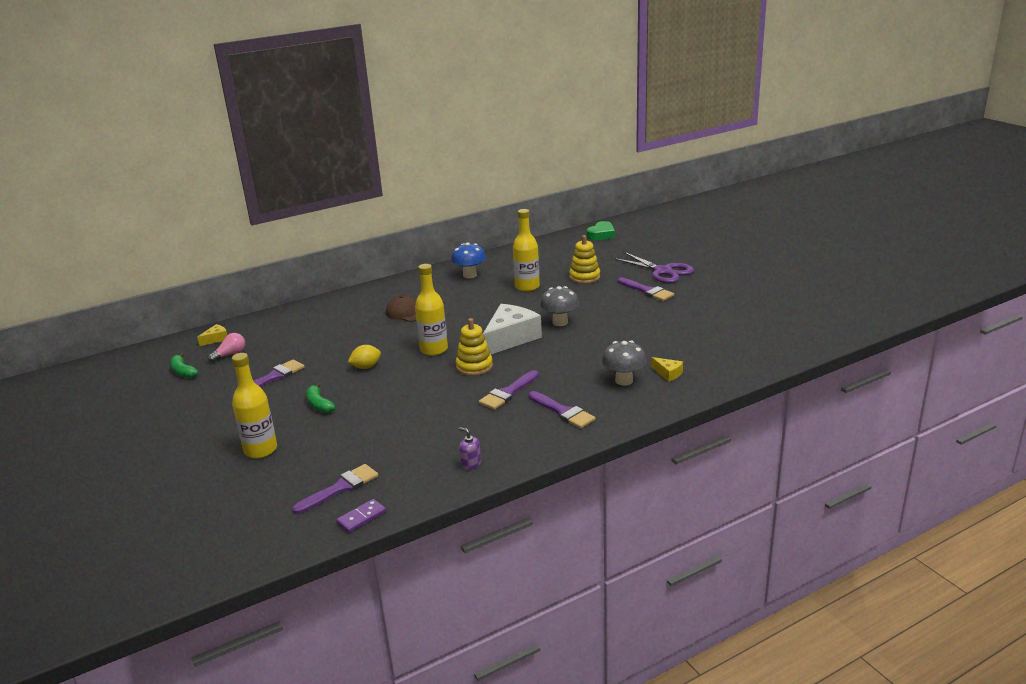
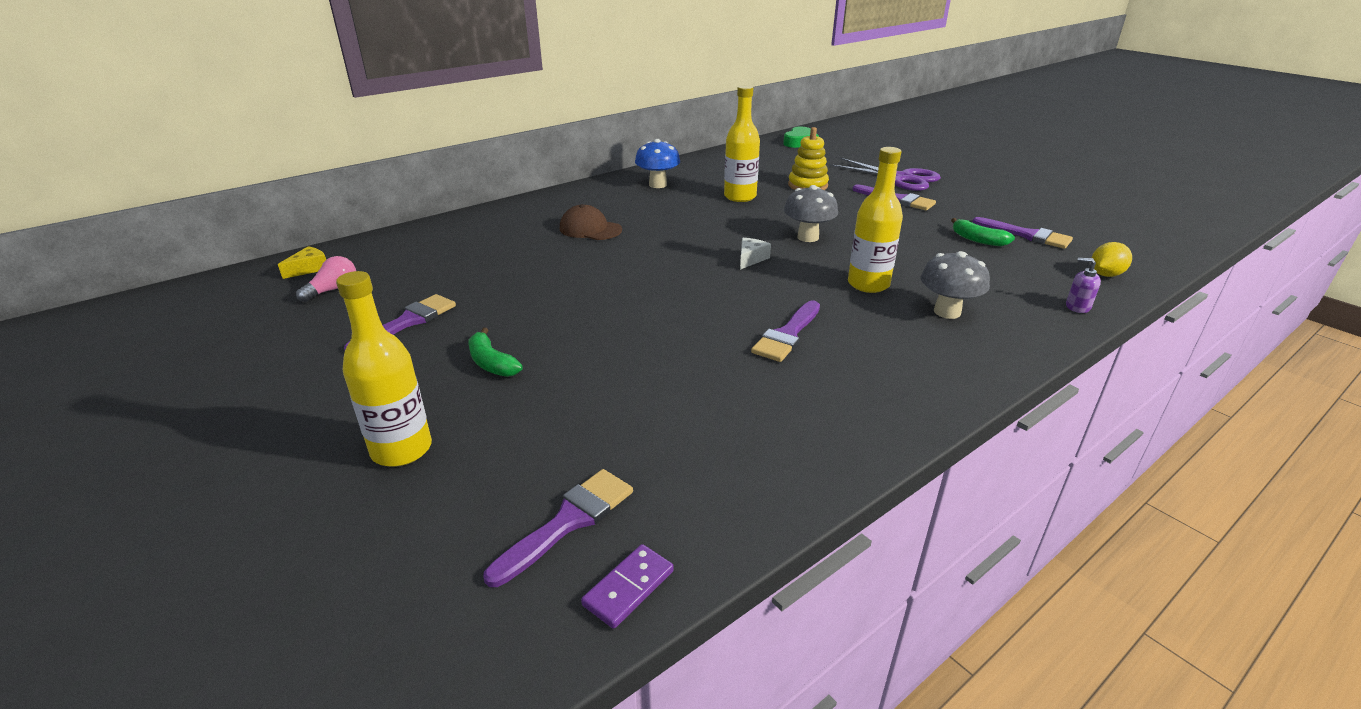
camera: 10 degrees left, 5 degrees up
(183, 372) = (255, 317): green banana -> green banana (977, 240)
(366, 367) = (553, 303): yellow lemon -> yellow lemon (1105, 274)
(434, 350) = (647, 276): yellow bottle -> yellow bottle (868, 284)
(471, 464) = (787, 459): purple soap dispenser -> purple soap dispenser (1077, 307)
(474, 366) = (717, 298): yellow stacking toy -> none
(510, 338) = (751, 259): white cheese -> white cheese, size x0.44
(563, 412) = (888, 361): purple brush -> purple brush (1027, 235)
(668, 373) = (1002, 300): yellow cheese -> none

